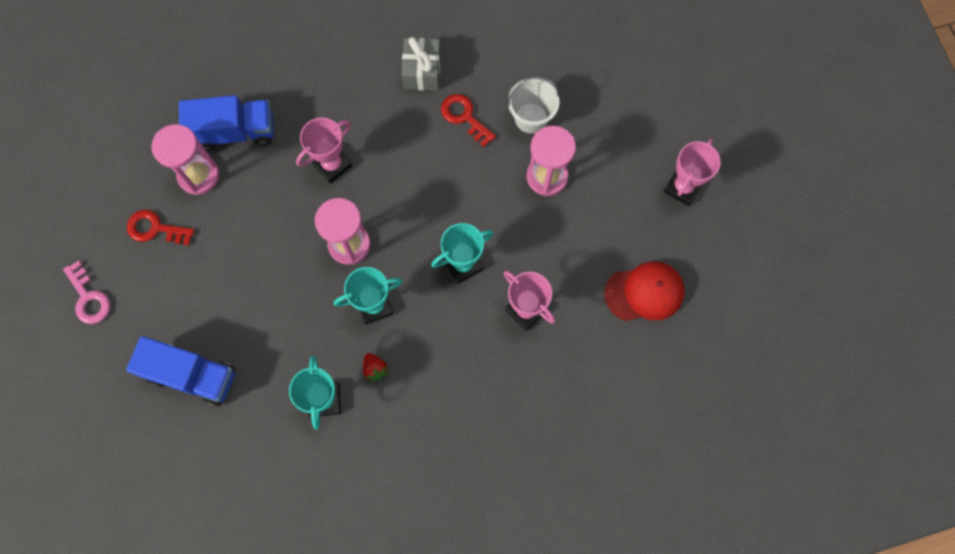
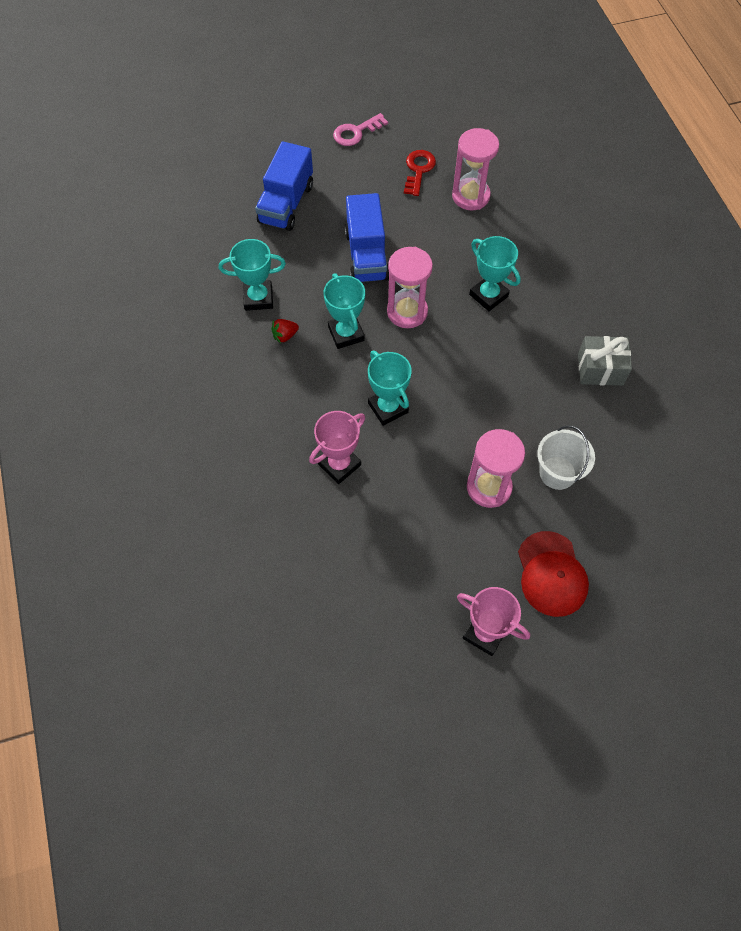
camera: 90 degrees right, 10 degrees down
(234, 132) = (516, 219): blue truck -> blue truck (366, 255)
(332, 165) = (488, 295): pink trophy -> turquoise trophy
(464, 117) = (552, 408): red key -> none
(644, 292) = (357, 583): red cap -> red cap (551, 574)

